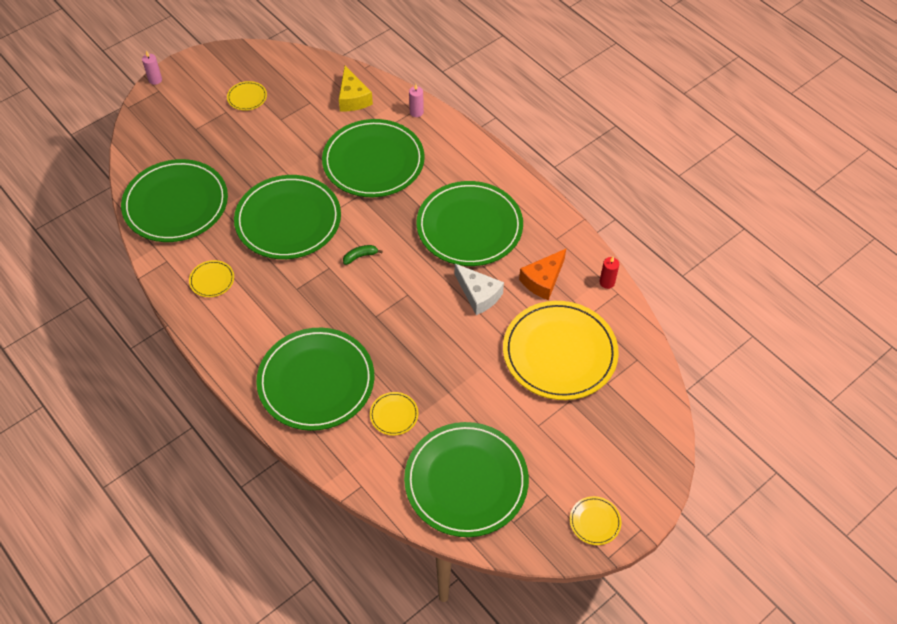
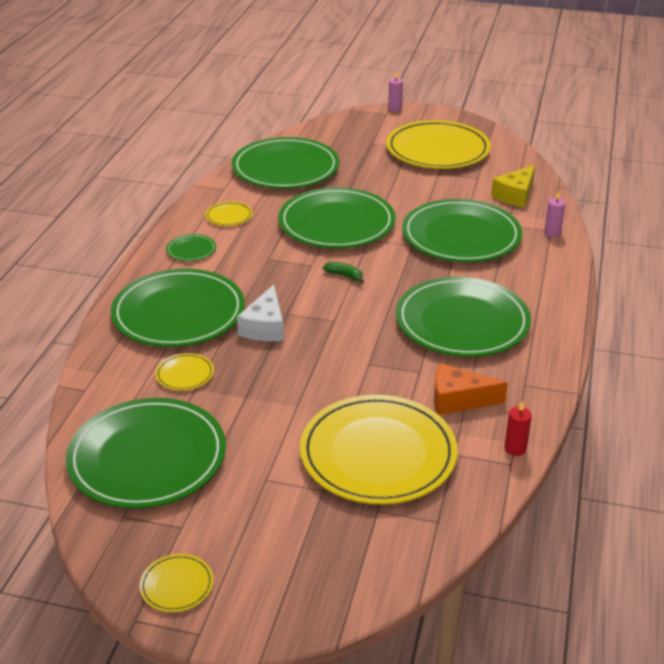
camera: 55 degrees right, 20 degrees down
(237, 330) = (191, 250): none -> green plate
(247, 97) = (437, 149): yellow plate -> yellow plate, size x2.45
(478, 294) = (386, 364): white cheese -> white cheese (265, 327)

